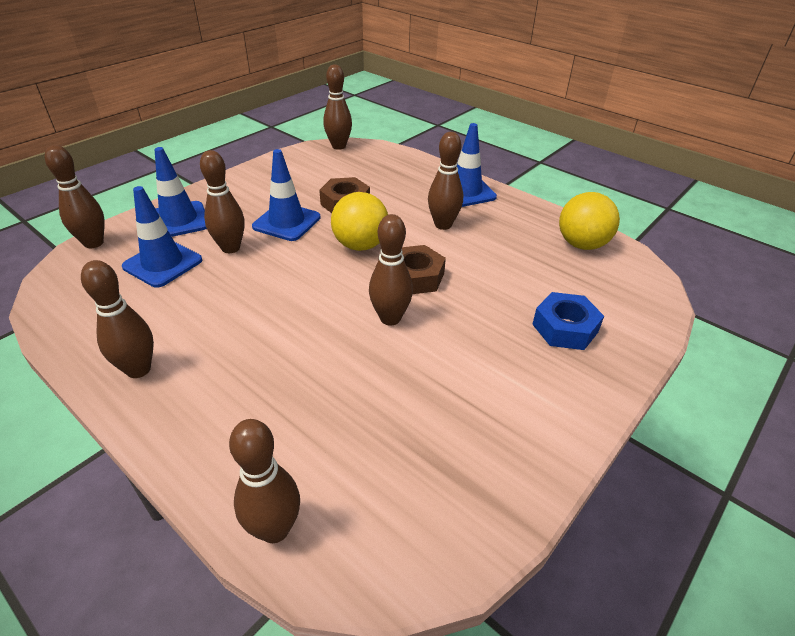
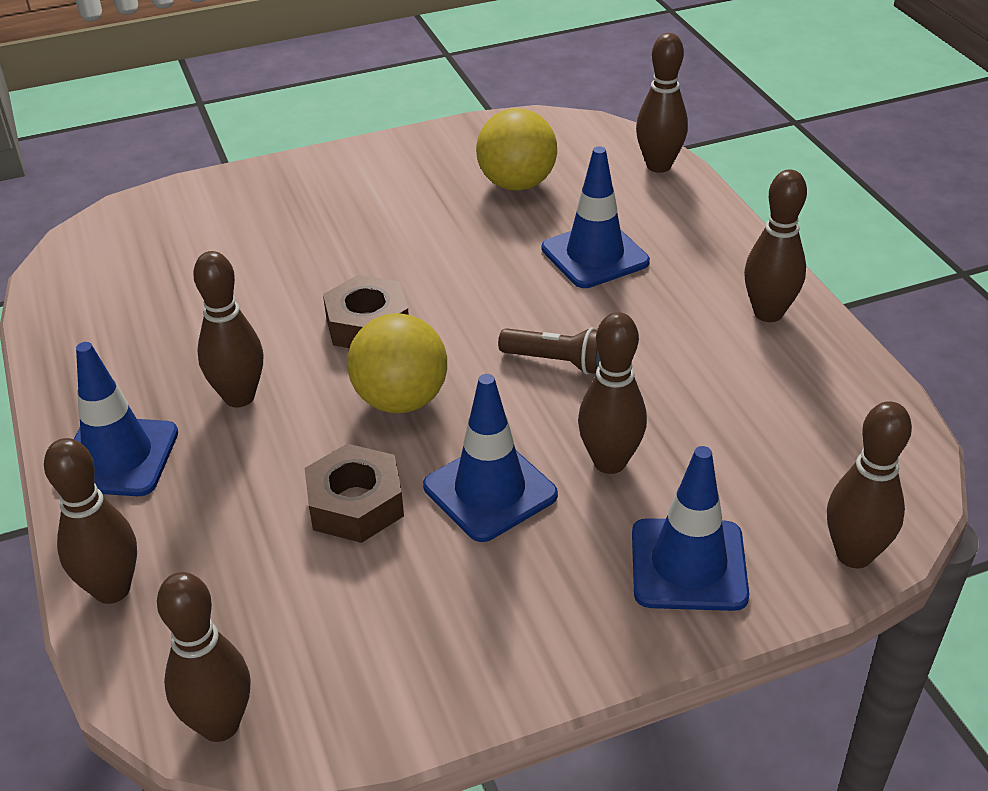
camera: 150 degrees left, 0 degrees up
(163, 263) = (728, 464): blue traffic cone -> blue traffic cone (595, 255)
(284, 289) = (557, 362): none -> brown flashlight
(390, 318) = (446, 283): brown bowling pin -> brown bowling pin (112, 589)
(565, 328) = (265, 218): blue nut -> none
(582, 244) = (92, 300): yellow ball -> yellow ball (516, 184)

